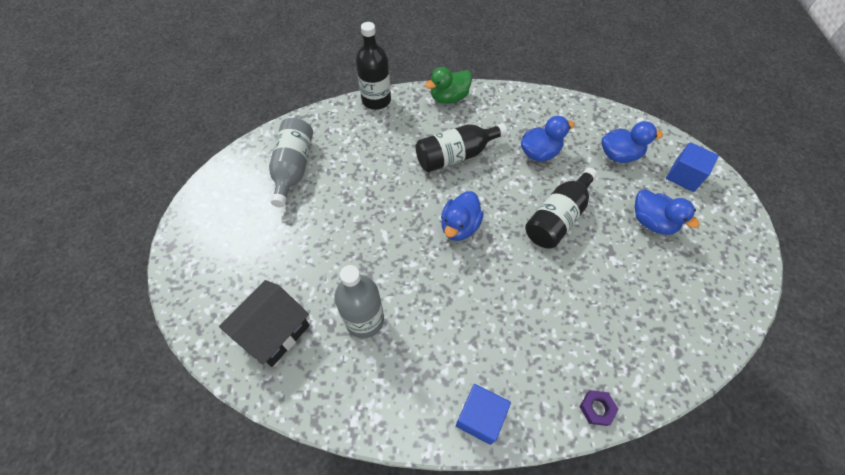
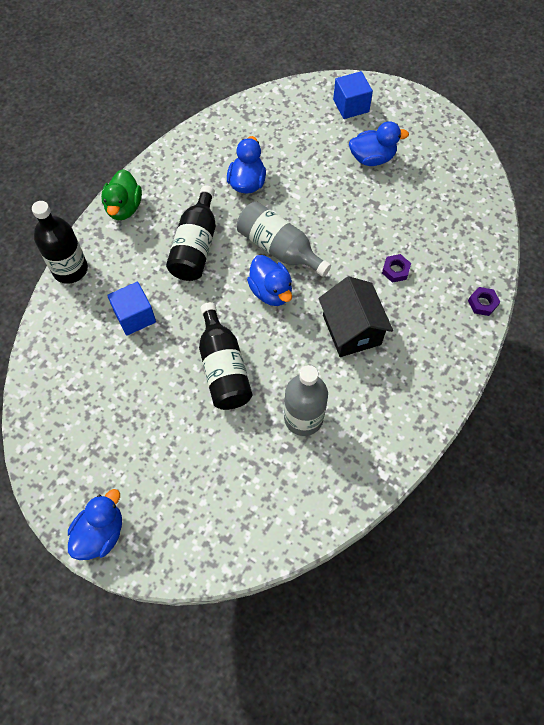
camera: 55 degrees left, 5 degrees up
(275, 332) = (262, 497): black house -> black house (351, 330)
(293, 168) = (91, 390): grey bottle -> grey bottle (279, 248)
(480, 417) = (439, 383): blue cube -> blue cube (135, 316)
(558, 217) = (319, 216): black bottle -> black bottle (223, 368)
(561, 308) = (395, 270): none -> purple nut
(619, 155) = (297, 131): blue duck -> blue duck (100, 533)

